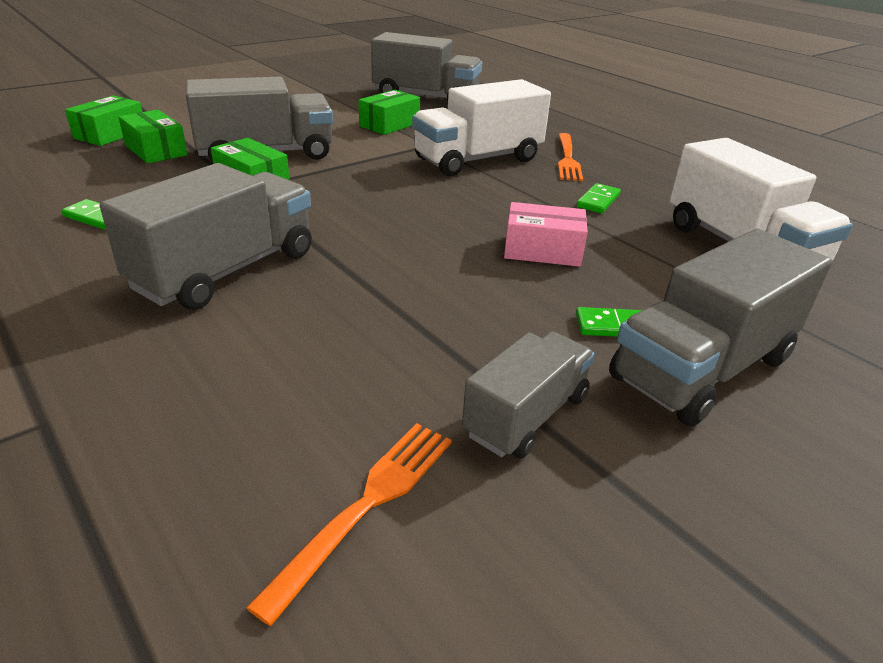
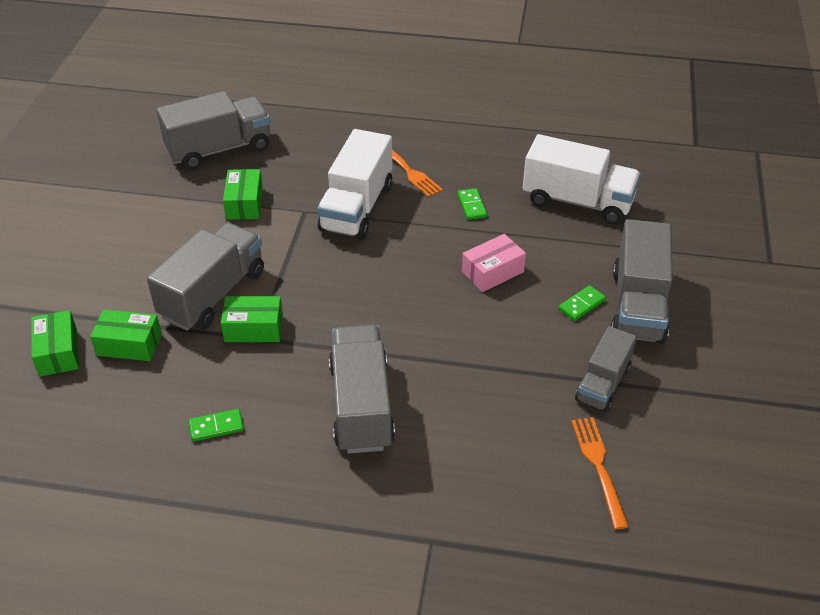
camera: 40 degrees left, 10 degrees up
(526, 416) = (603, 384): grey truck -> grey truck turned 150 degrees counterclockwise

